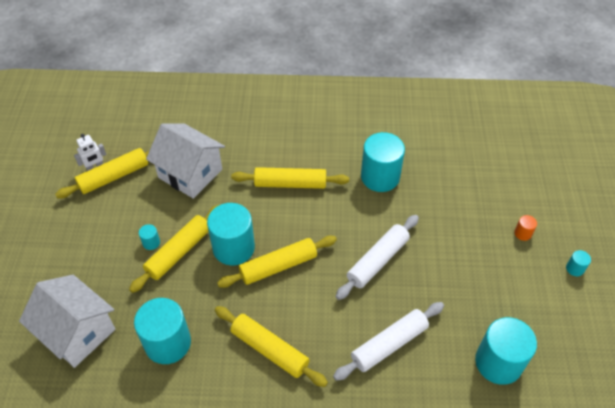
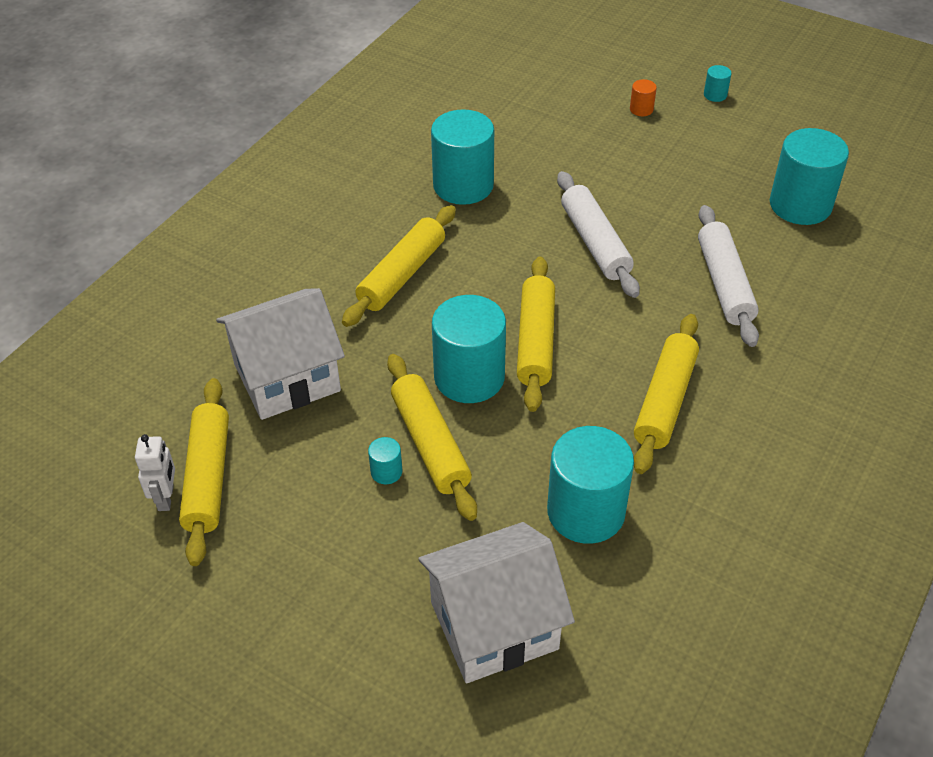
camera: 60 degrees left, 5 degrees down
(269, 350) = (665, 400): yellow rolling pin -> yellow rolling pin turned 45 degrees counterclockwise

